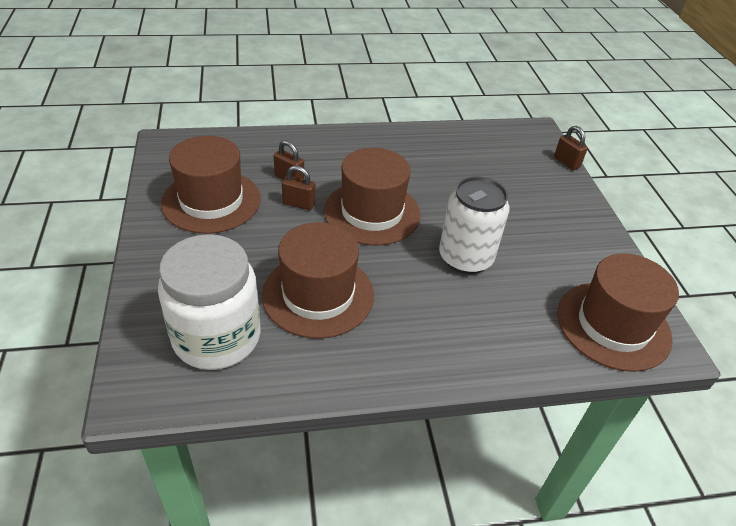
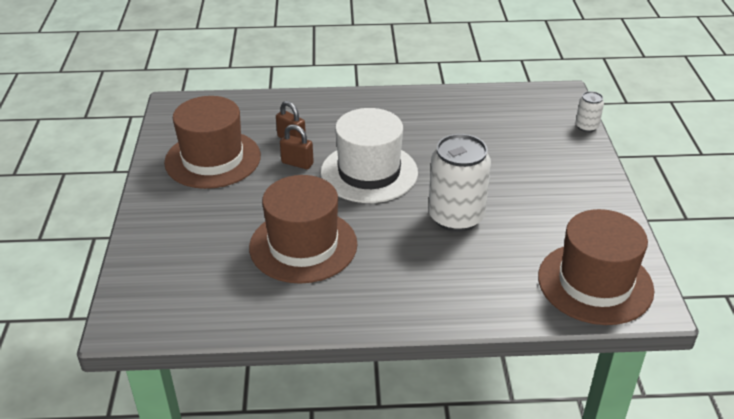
camera: 10 degrees right, 5 degrees down
(217, 337) = (203, 278): white jar -> none
(372, 212) = (369, 172): brown hat -> white hat
(566, 162) = (586, 126): brown padlock -> white can

